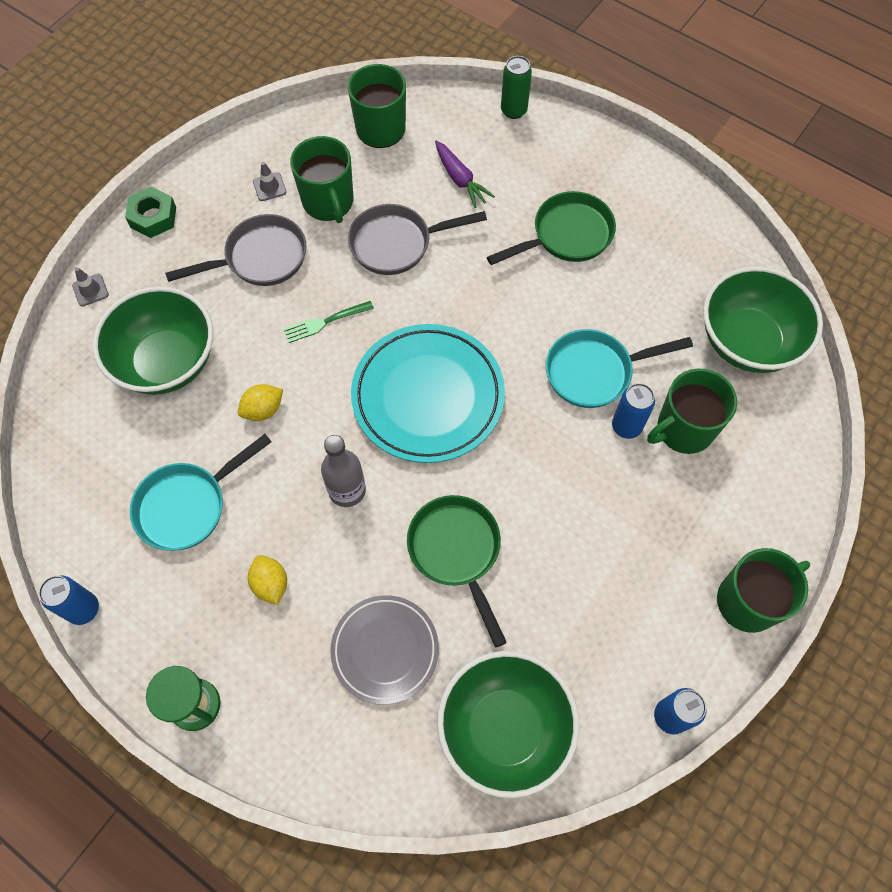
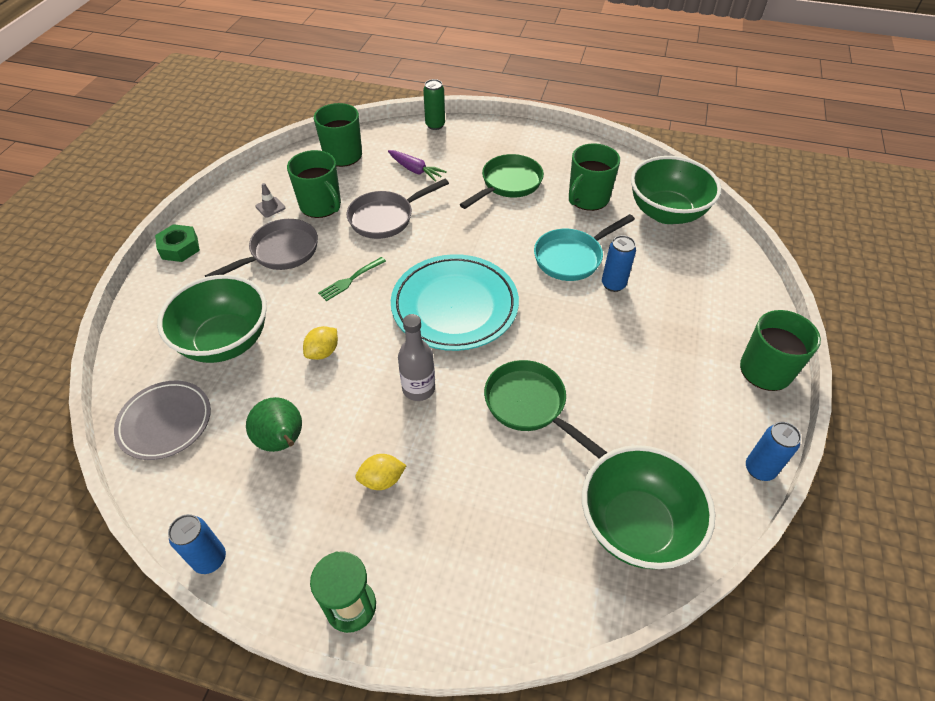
camera: 20 degrees left, 15 degrees down
(90, 290) = (139, 309): grey traffic cone -> none
(188, 505) = (282, 441): turquoise pan -> green pear
(270, 584) = (382, 480): yellow lemon -> yellow lemon turned 60 degrees counterclockwise
(385, 650) = (505, 499): grey plate -> grey plate (165, 422)
(683, 429) = (654, 275): green mug -> green mug (588, 198)

